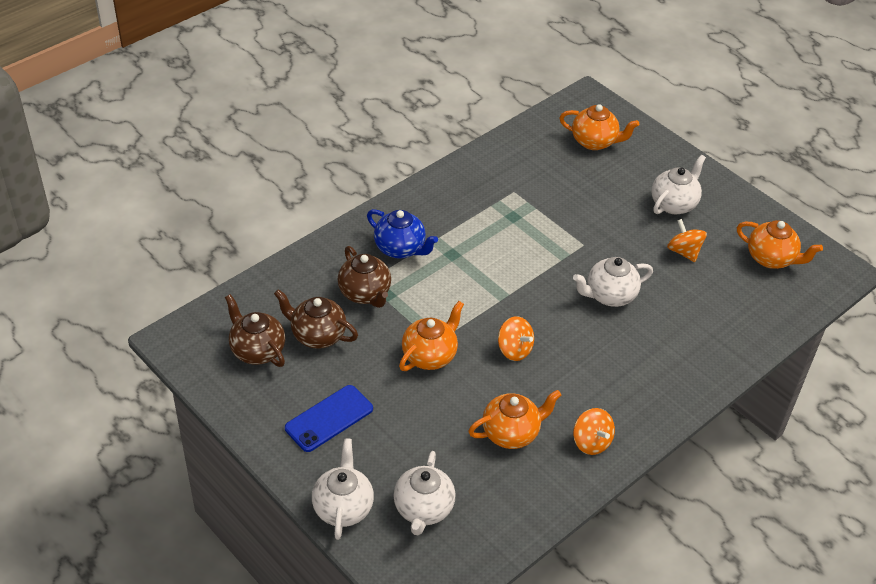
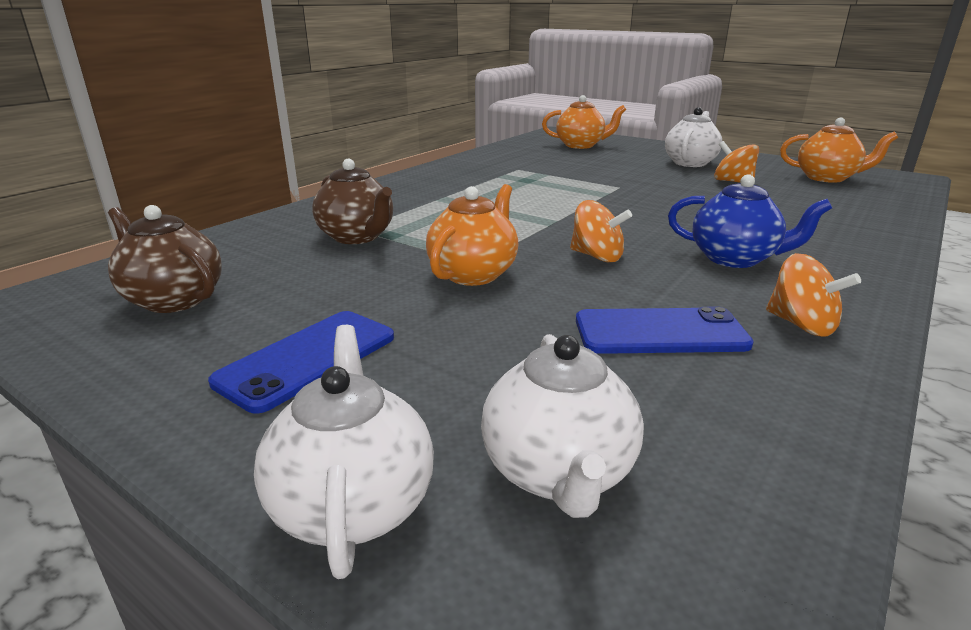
camera: 10 degrees left, 20 degrees down
(317, 335) = (284, 275): brown teapot -> none
(400, 249) = (399, 206): blue teapot -> blue teapot (735, 259)
(511, 433) = (660, 332): orange teapot -> blue phone
(609, 295) = (682, 210): white teapot -> none

